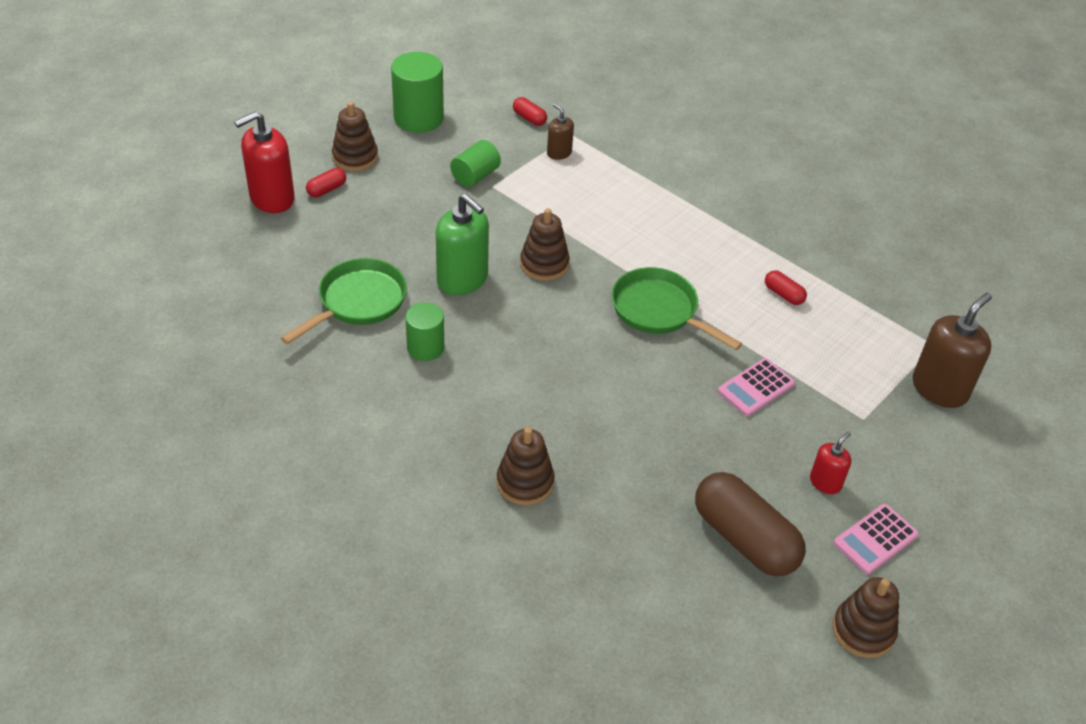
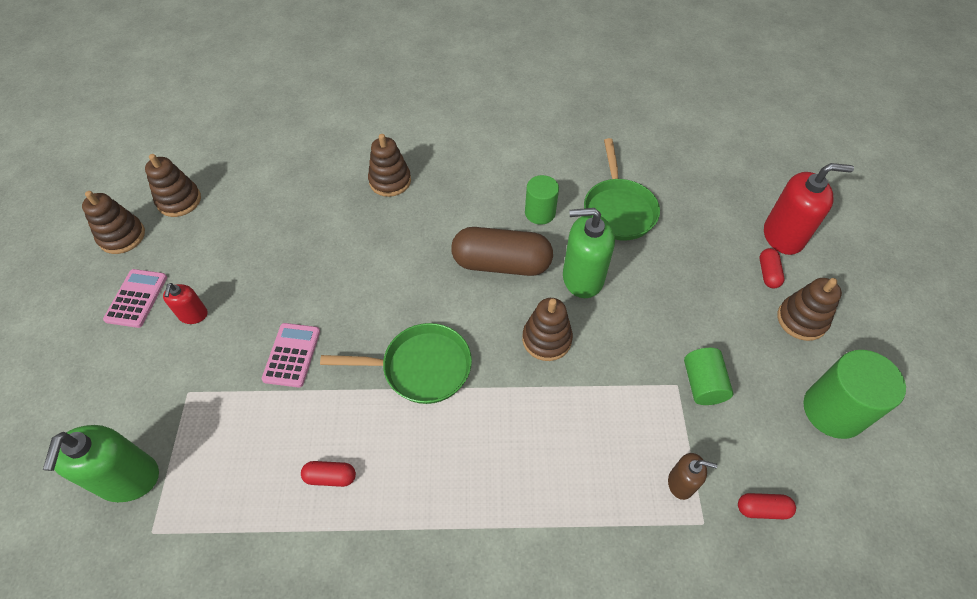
camera: 140 degrees right, 10 degrees up
(272, 198) = (783, 236): red soap dispenser -> red soap dispenser turned 75 degrees clockwise
(744, 538) = (229, 239): brown capsule -> brown capsule (501, 264)
(773, 633) = (179, 200): none -> brown stacking toy
(939, 389) = (128, 478): brown soap dispenser -> green soap dispenser

